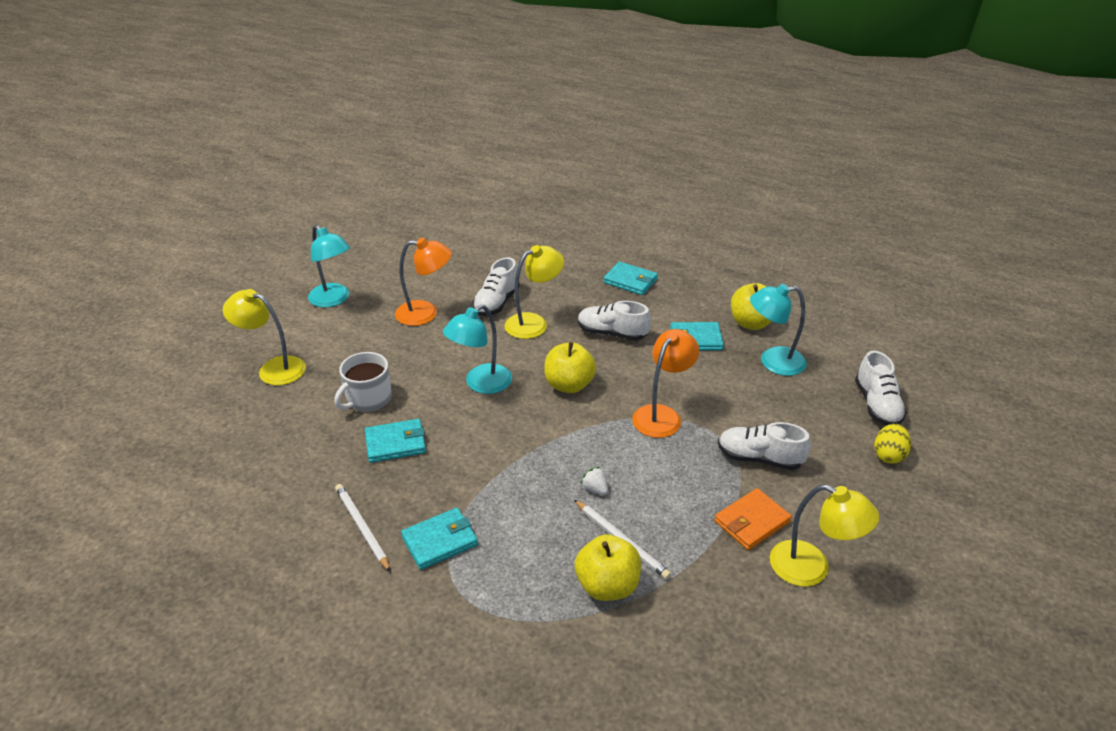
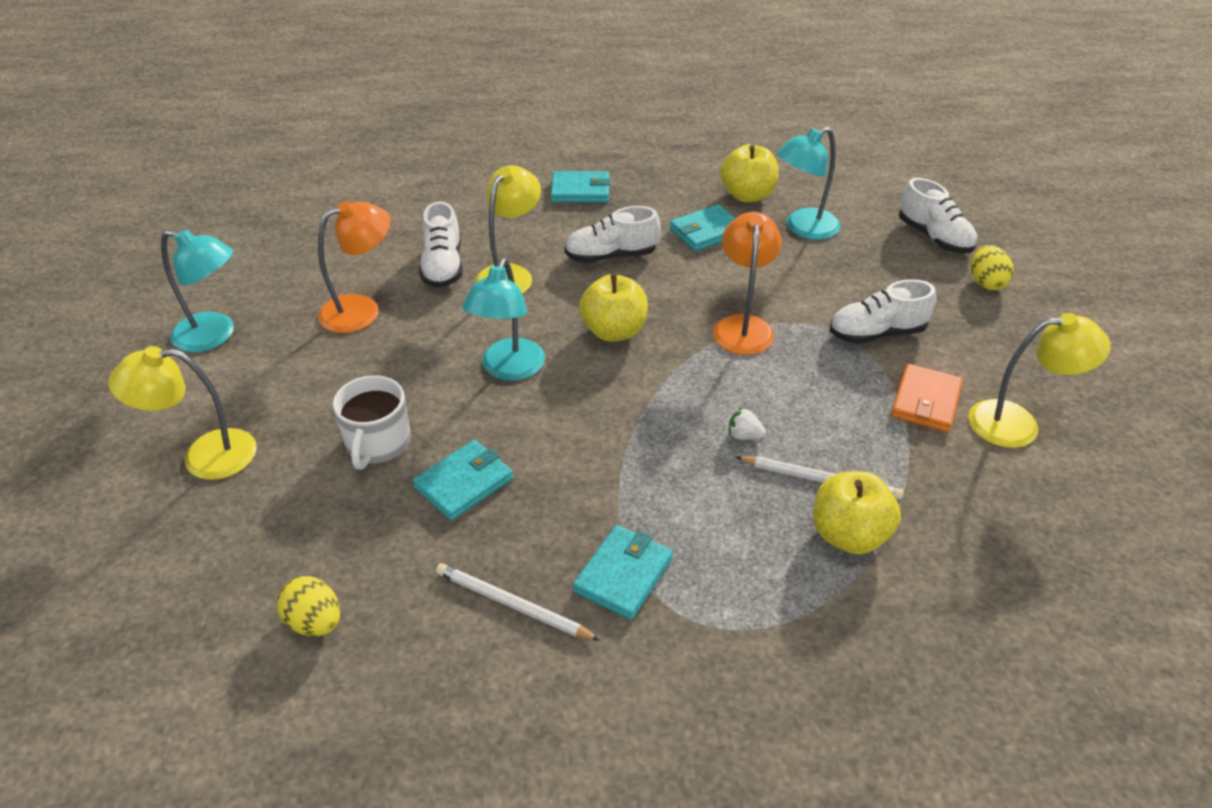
camera: 30 degrees left, 5 degrees up
(253, 486) = (315, 622): none -> yellow egg

